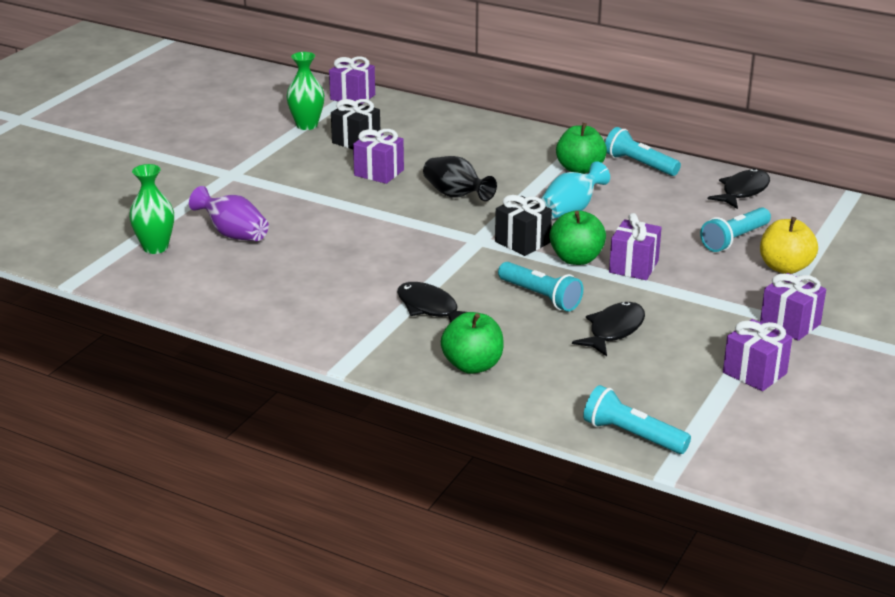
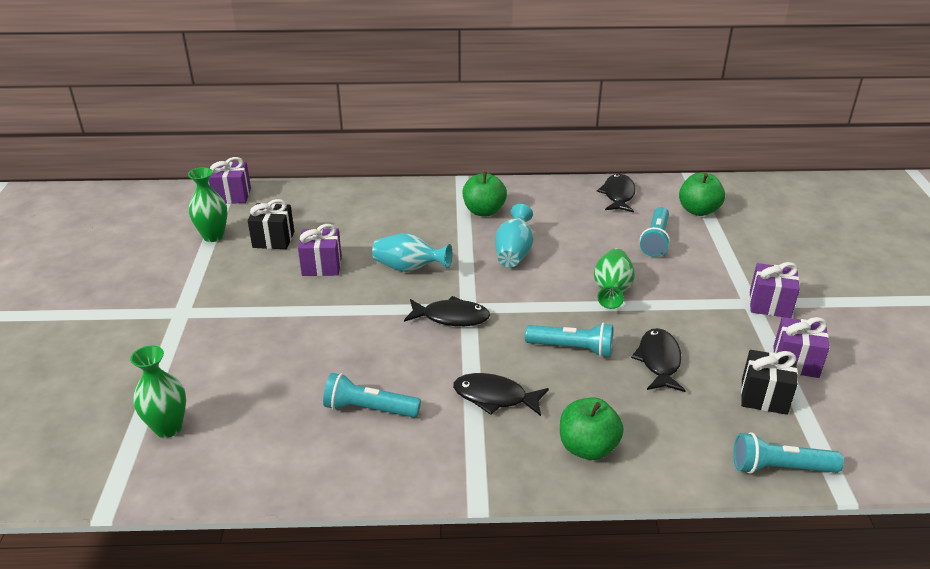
camera: 30 degrees left, 5 degrees up
(233, 234) = (238, 381): purple vase -> none
(454, 242) = (451, 317): none -> black fish
(456, 195) = (409, 268): black vase -> turquoise vase
(522, 242) = (506, 297): black gift -> black gift (764, 396)
(576, 259) = (563, 299): green apple -> green apple (698, 210)
(633, 266) = (611, 291): purple gift -> green vase
(639, 164) = (523, 193): turquoise flashlight -> turquoise flashlight (369, 409)
(785, 267) = (713, 253): yellow apple -> none

